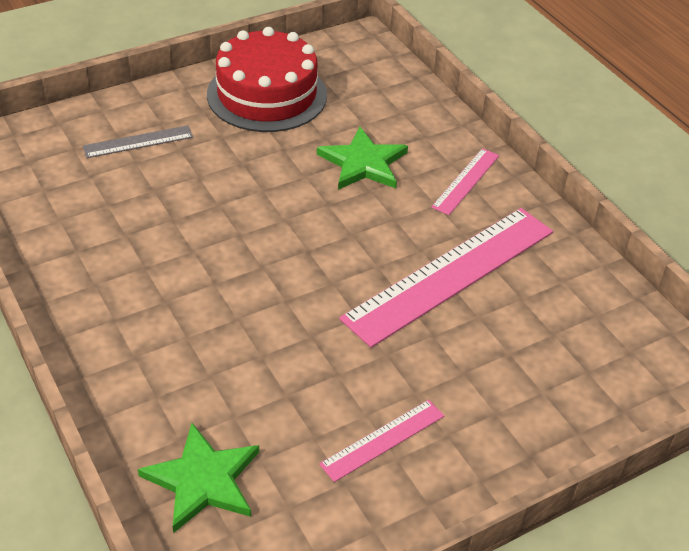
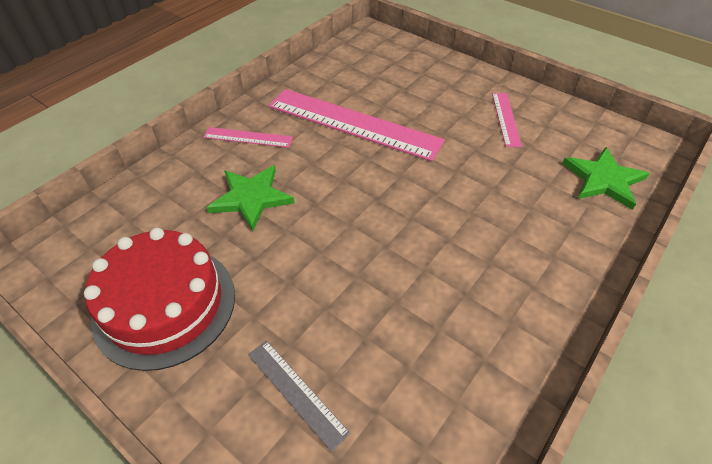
camera: 110 degrees left, 5 degrees up
(383, 440) = (506, 119): pink ruler -> pink ruler turned 60 degrees clockwise

